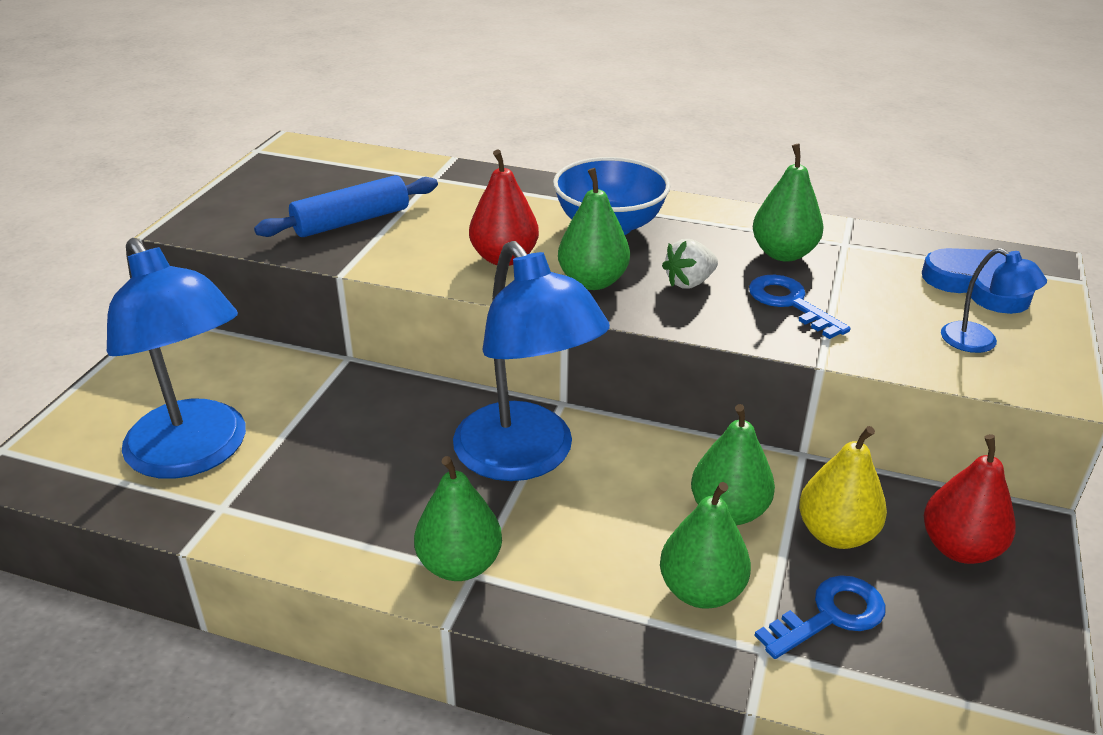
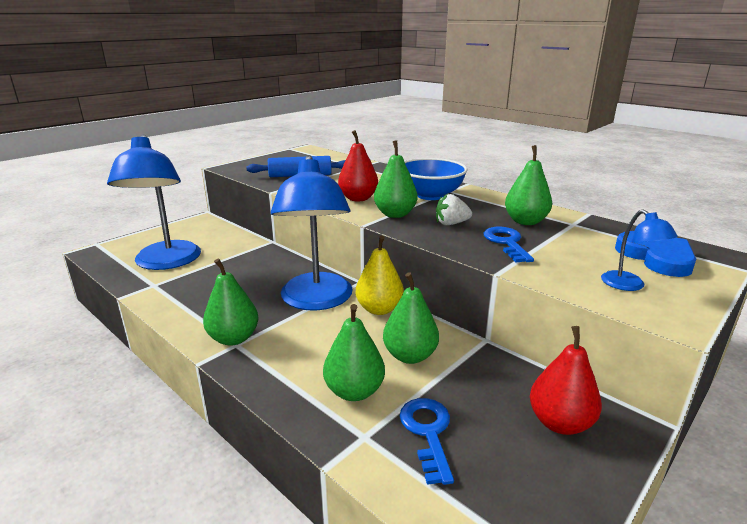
camera: 25 degrees right, 10 degrees down
(830, 615) = (428, 432): blue key -> blue key turned 90 degrees counterclockwise
(836, 534) = (472, 387): yellow pear -> yellow pear (379, 309)

